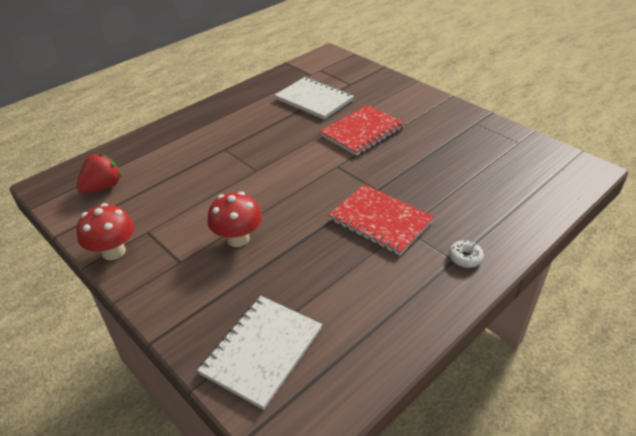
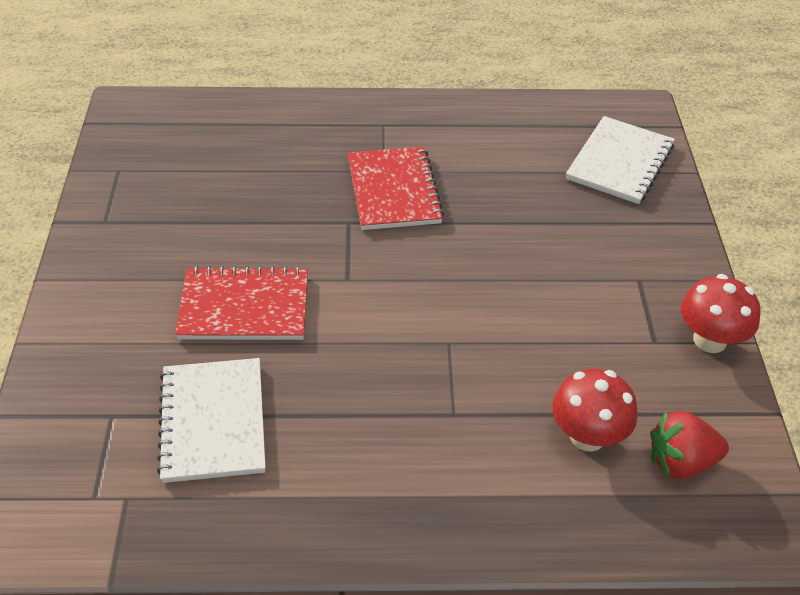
camera: 140 degrees left, 5 degrees up
(238, 238) = (556, 265): red mushroom -> red mushroom (587, 436)
(262, 351) = (620, 162): white notebook -> white notebook turned 45 degrees counterclockwise
(465, 258) = (371, 120): white donut -> none

